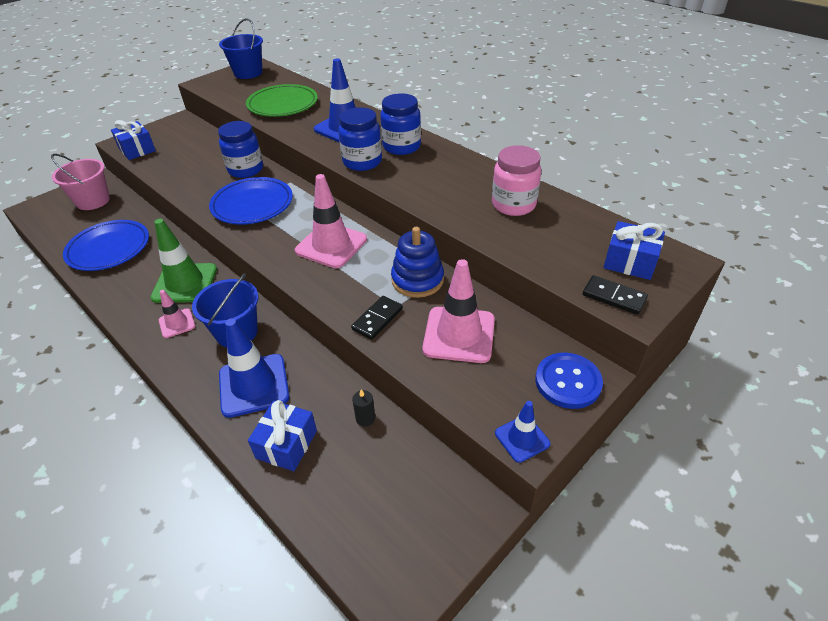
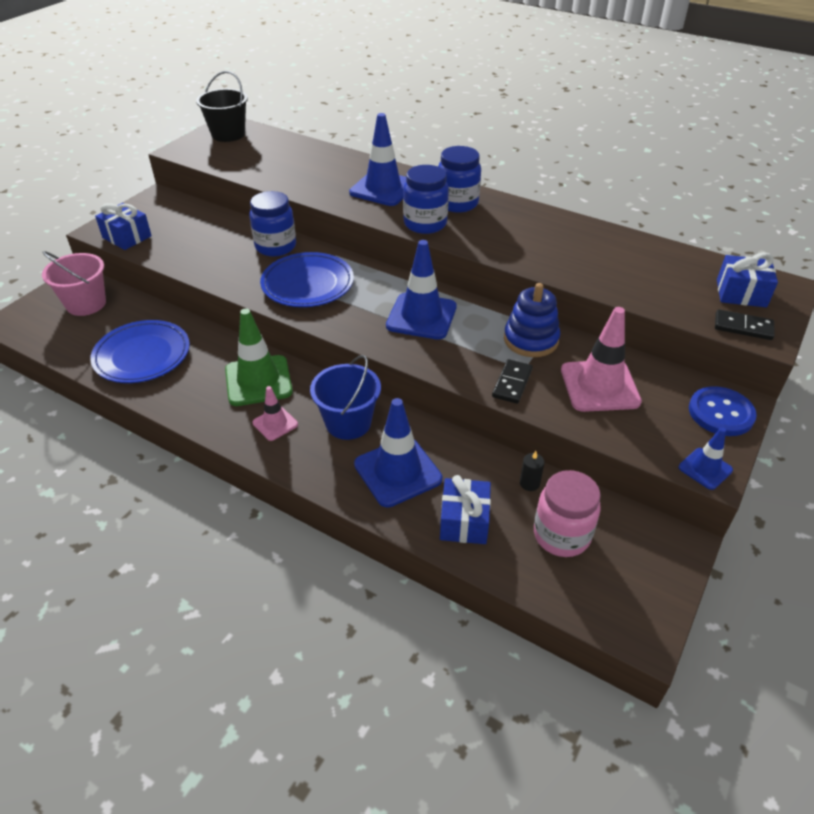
camera: 15 degrees left, 0 degrees up
(248, 73) = (228, 134): blue bucket -> black bucket
(282, 104) = (294, 168): green plate -> none
(331, 245) = (421, 316): pink traffic cone -> blue traffic cone
(513, 205) = (605, 251): pink jar -> pink jar (561, 535)

